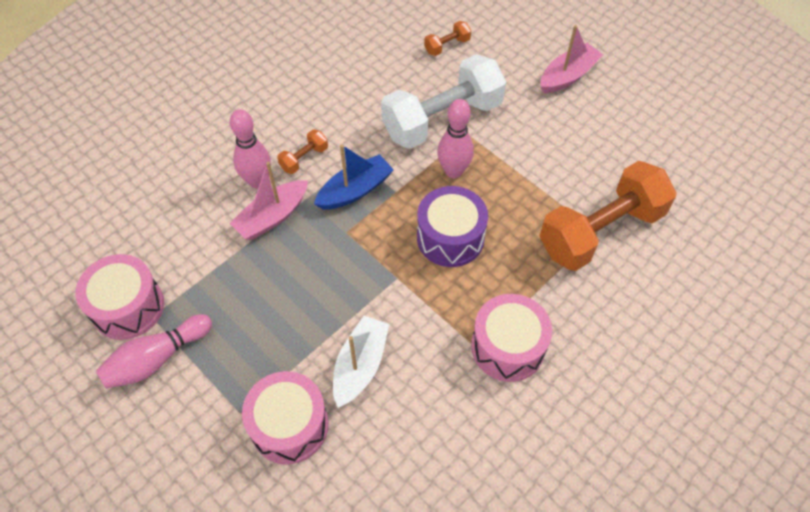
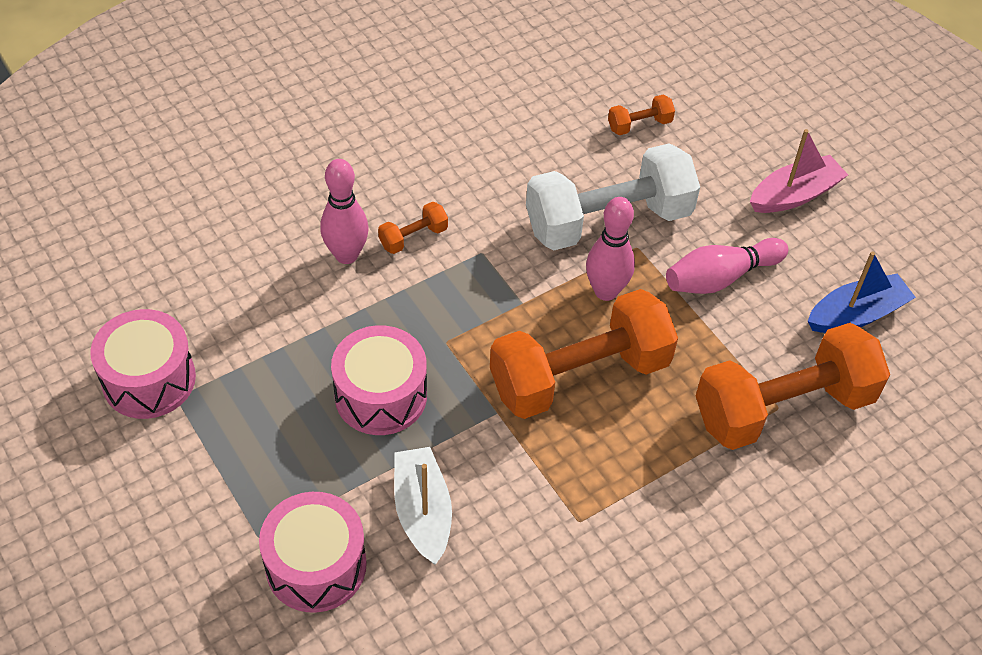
camera: 10 degrees right, 5 degrees down
(157, 359) = (170, 450): pink bowling pin -> pink bowling pin (720, 278)
(272, 217) = (355, 304): pink boat -> none
(355, 190) = (470, 291): blue boat -> blue boat (856, 314)
(360, 365) = (423, 512): white boat -> white boat turned 45 degrees counterclockwise
(450, 237) = (579, 376): purple drum -> orange dumbbell
(508, 347) = (619, 529): pink drum -> pink drum (381, 395)

